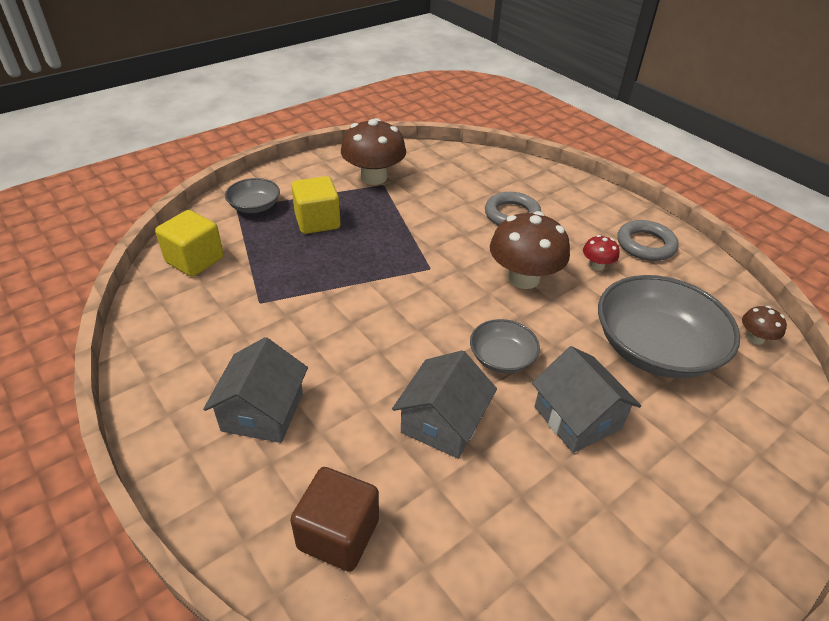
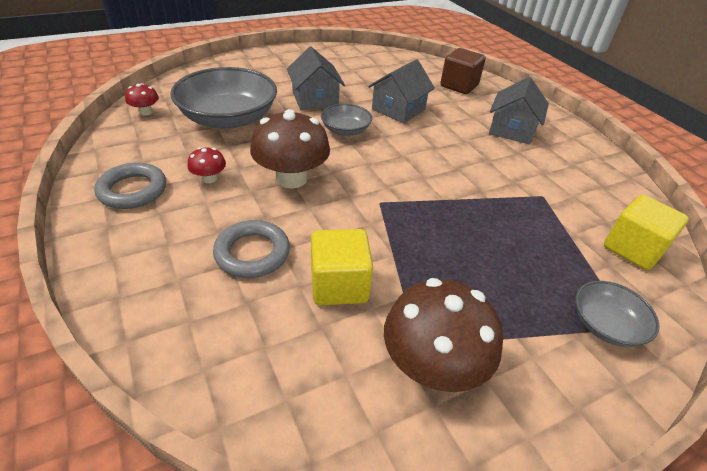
camera: 170 degrees left, 0 degrees up
(317, 221) = (509, 282): yellow cube -> yellow cube (339, 285)
(755, 338) = (145, 112): brown mushroom -> red mushroom

